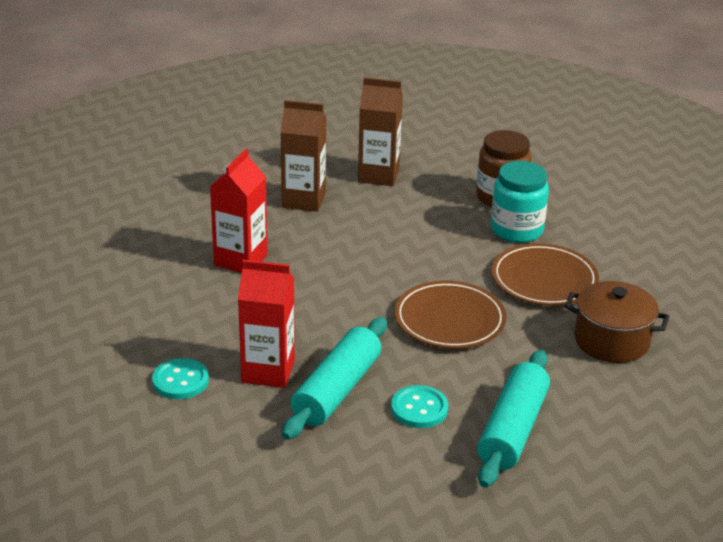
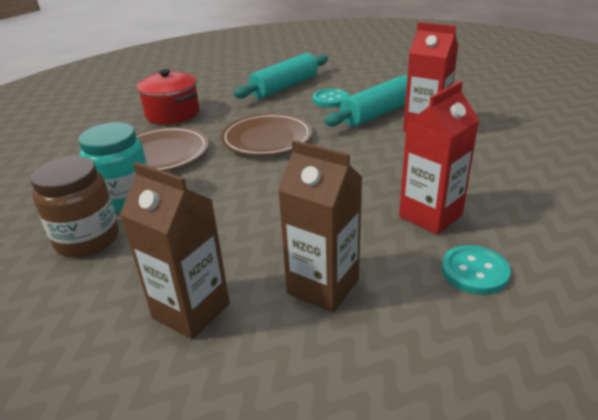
camera: 155 degrees left, 0 degrees up
(180, 381) = (495, 130): turquoise button -> turquoise button (474, 271)
(611, 341) = (172, 114): brown pot -> red pot

